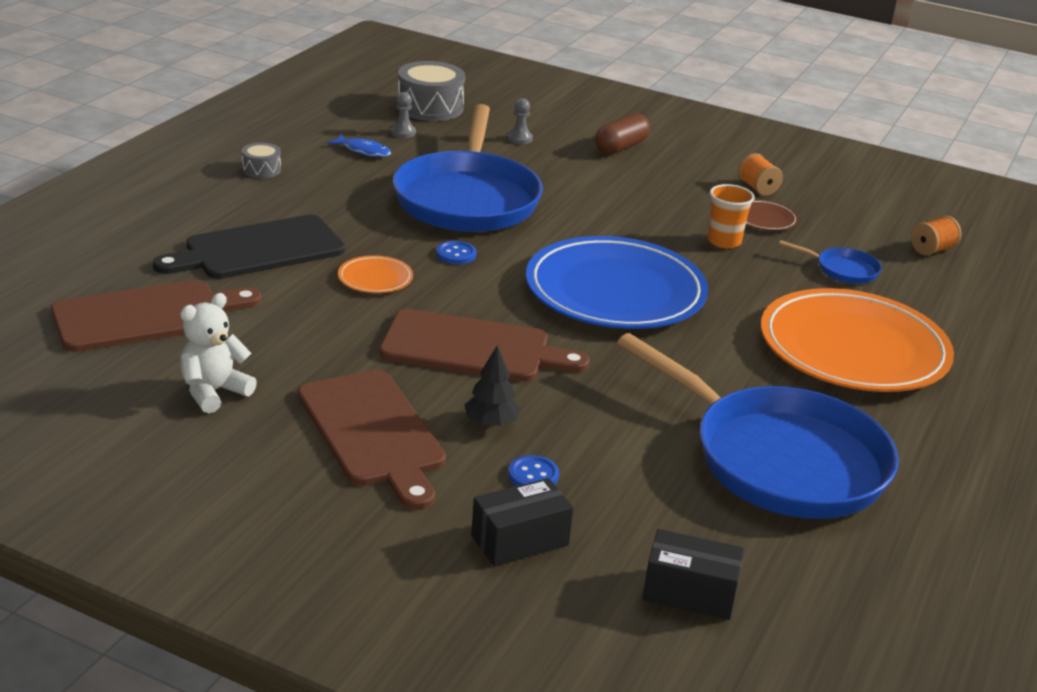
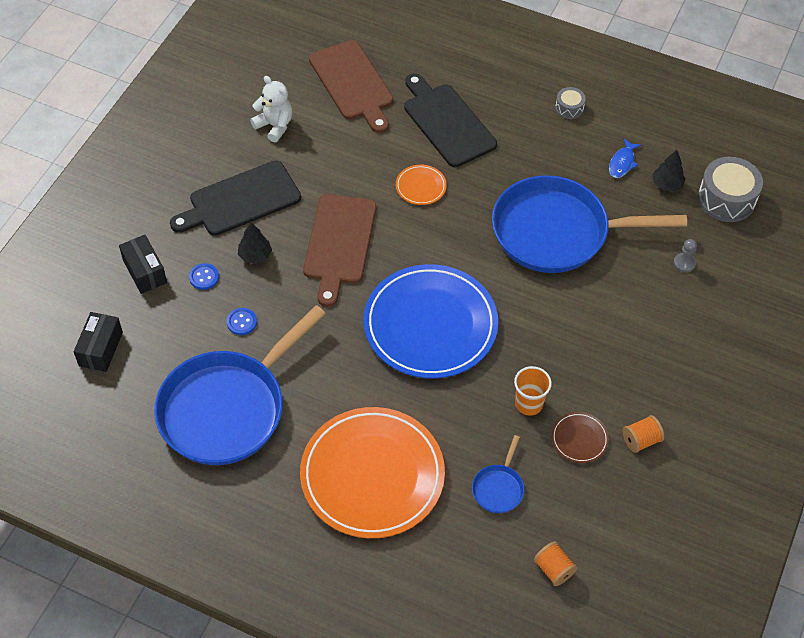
camera: 90 degrees right, 25 degrees up
(373, 433) = (240, 200): brown cutting board -> black cutting board
(403, 132) = (667, 184): grey pawn -> black tree
(456, 254) = (465, 229): blue button -> blue button (242, 322)
(621, 147) = (693, 338): brown capsule -> none

